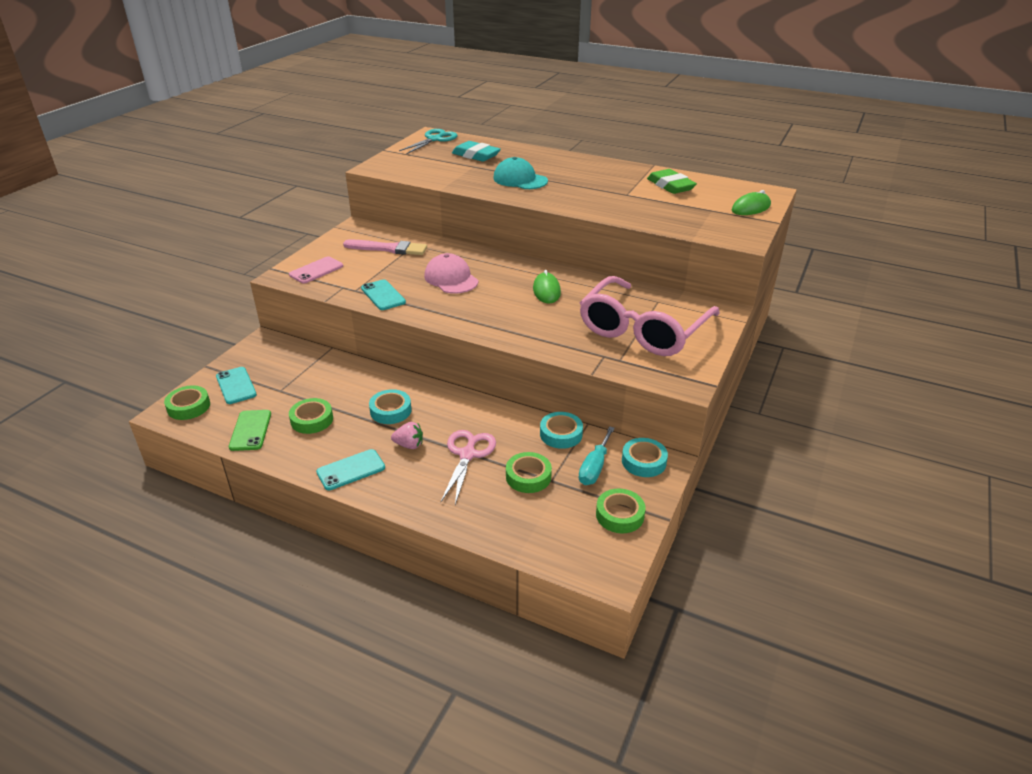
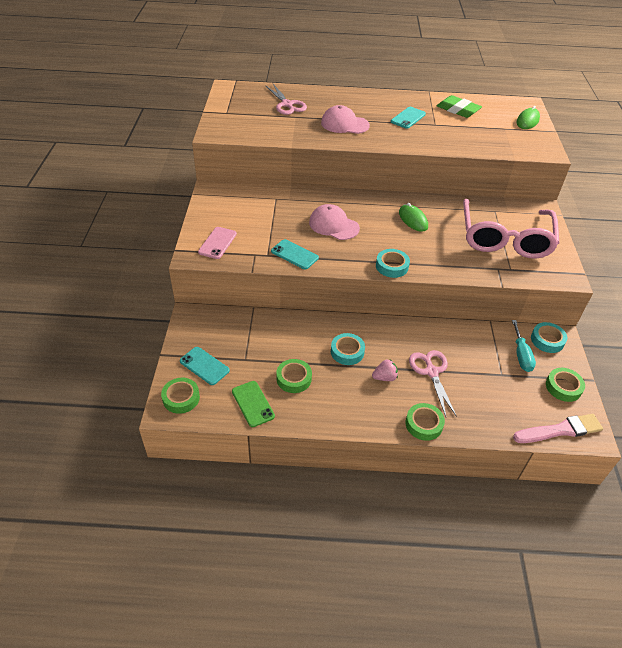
camera: 25 degrees left, 10 degrees up
(351, 470) = (360, 413): turquoise phone -> turquoise phone (408, 118)
(389, 249) = (259, 207): pink brush -> pink brush (560, 430)
(434, 139) = (237, 92): turquoise scissors -> none
(476, 155) = (287, 104): turquoise eraser -> pink scissors
(520, 179) = (344, 124): turquoise cap -> pink cap
(528, 477) = (485, 377): green tape -> green tape (424, 424)
(561, 434) = (480, 335): turquoise tape -> turquoise tape (392, 266)

